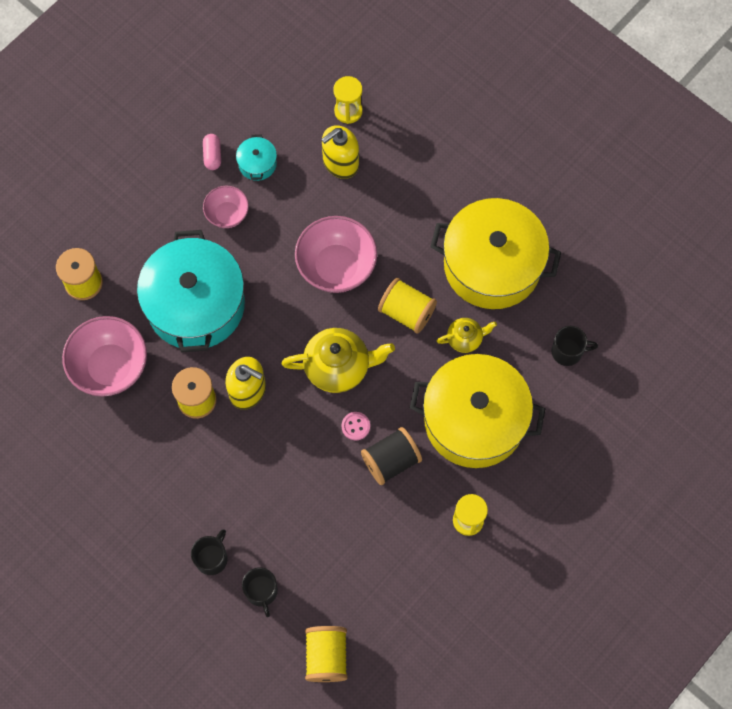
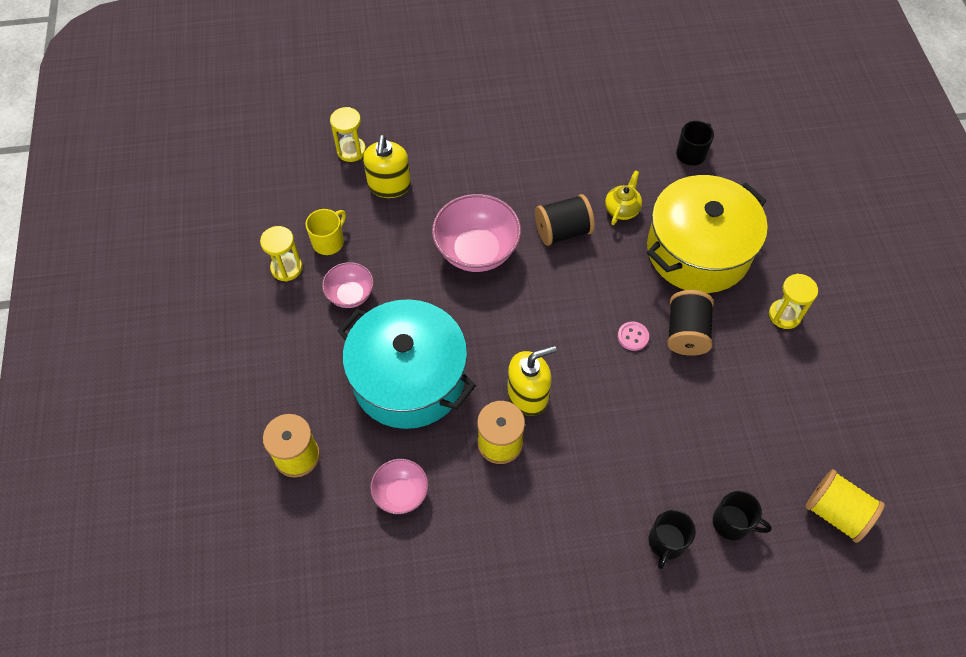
camera: 50 degrees left, 10 degrees down
(110, 367) = (401, 493): pink bowl -> pink bowl, size x0.57
(212, 155) = (286, 268): pink capsule -> yellow hourglass
(212, 558) = (666, 542): black mug -> black mug turned 135 degrees counterclockwise
(257, 164) = (329, 241): turquoise pot -> yellow mug
(338, 367) = (568, 312): yellow teapot -> none
(406, 312) = (563, 231): yellow spool -> black spool
(492, 265) = (575, 150): yellow pot -> none

